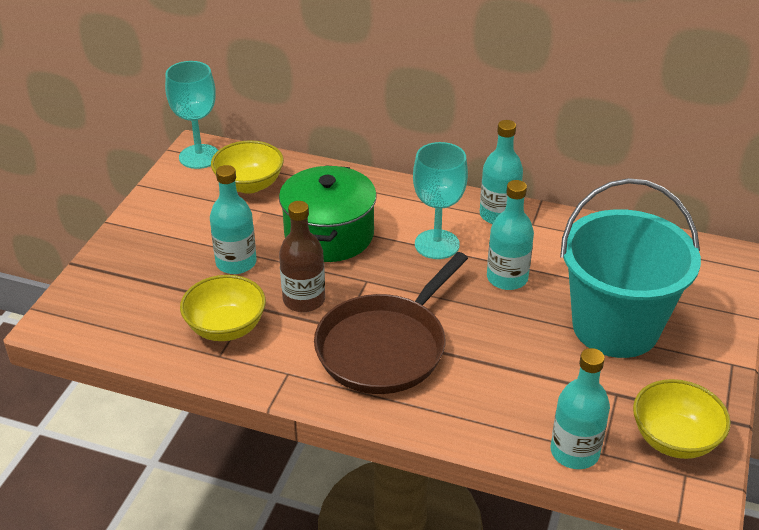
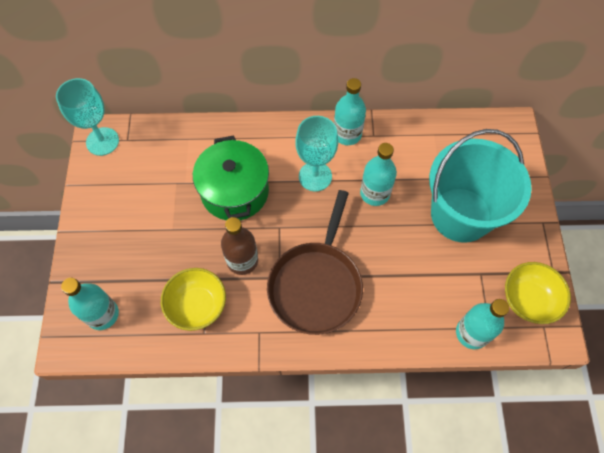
camera: 20 degrees left, 25 degrees up
(236, 263) = (178, 241): turquoise bottle -> turquoise bottle (102, 314)
(249, 185) = (154, 159): yellow bowl -> none

